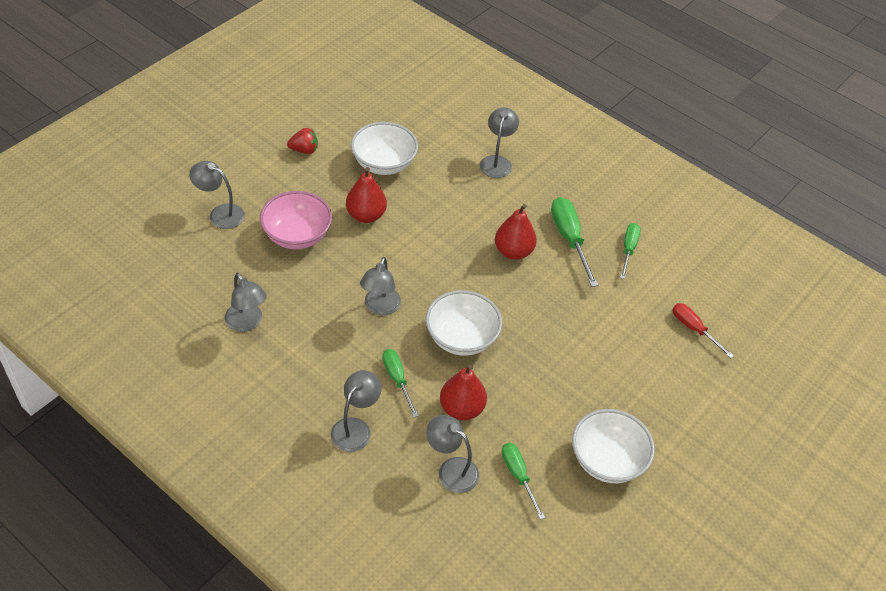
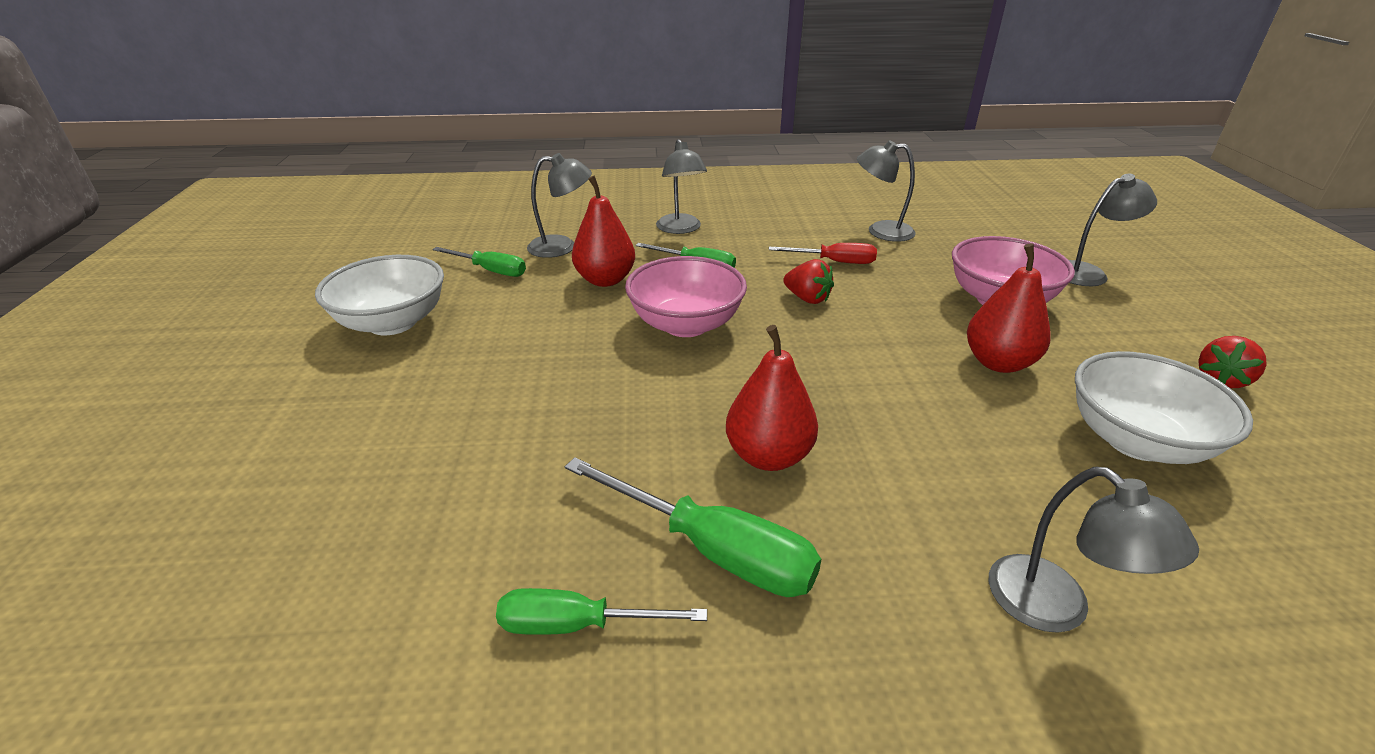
camera: 140 degrees right, 15 degrees down
(380, 307) = (807, 298): grey lamp -> red strawberry
(461, 338) = (686, 324): white bowl -> pink bowl
(628, 249) = (577, 625): green screwdriver -> green screwdriver turned 120 degrees clockwise
(694, 329) = (322, 551): red screwdriver -> red screwdriver (834, 262)

